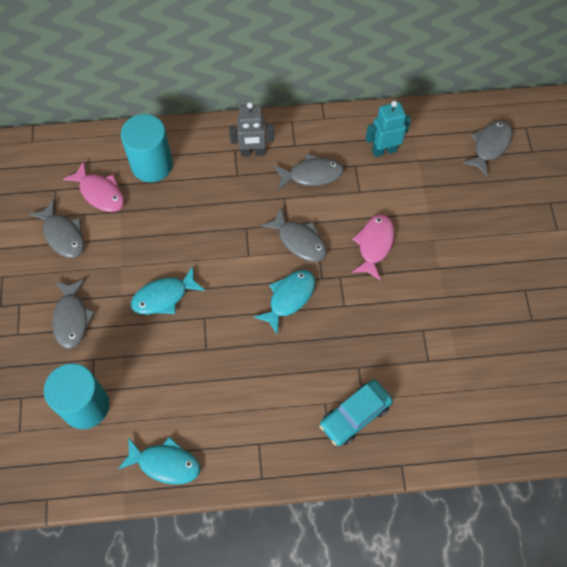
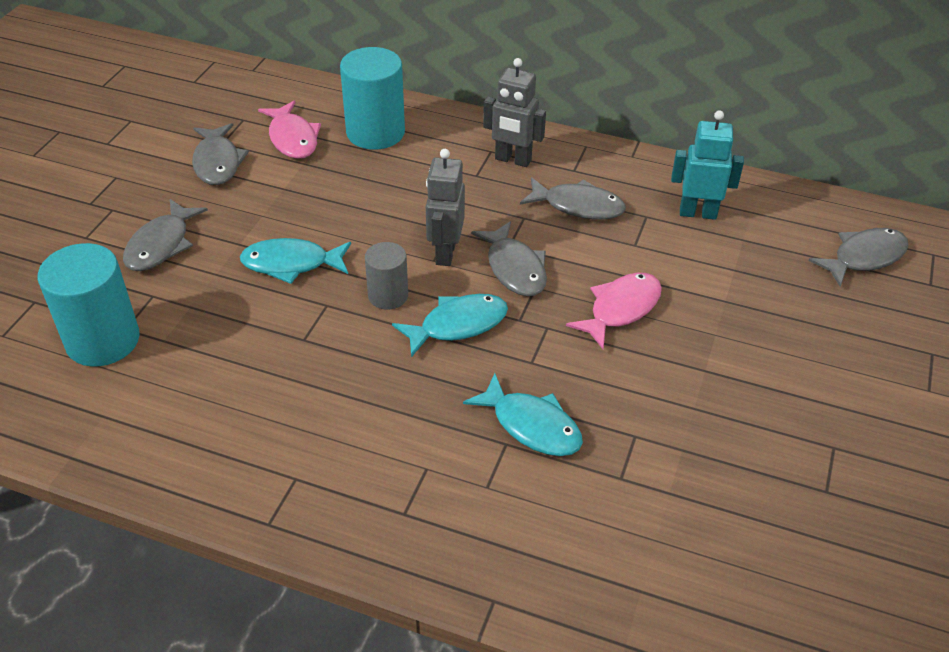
camera: 25 degrees right, 20 degrees down
(165, 463) = (150, 447): turquoise fish -> turquoise fish (531, 425)
(236, 295) = (388, 295): none -> grey cylinder
(252, 247) = (445, 253): none -> grey robot
(355, 415) = (461, 502): turquoise car -> none

